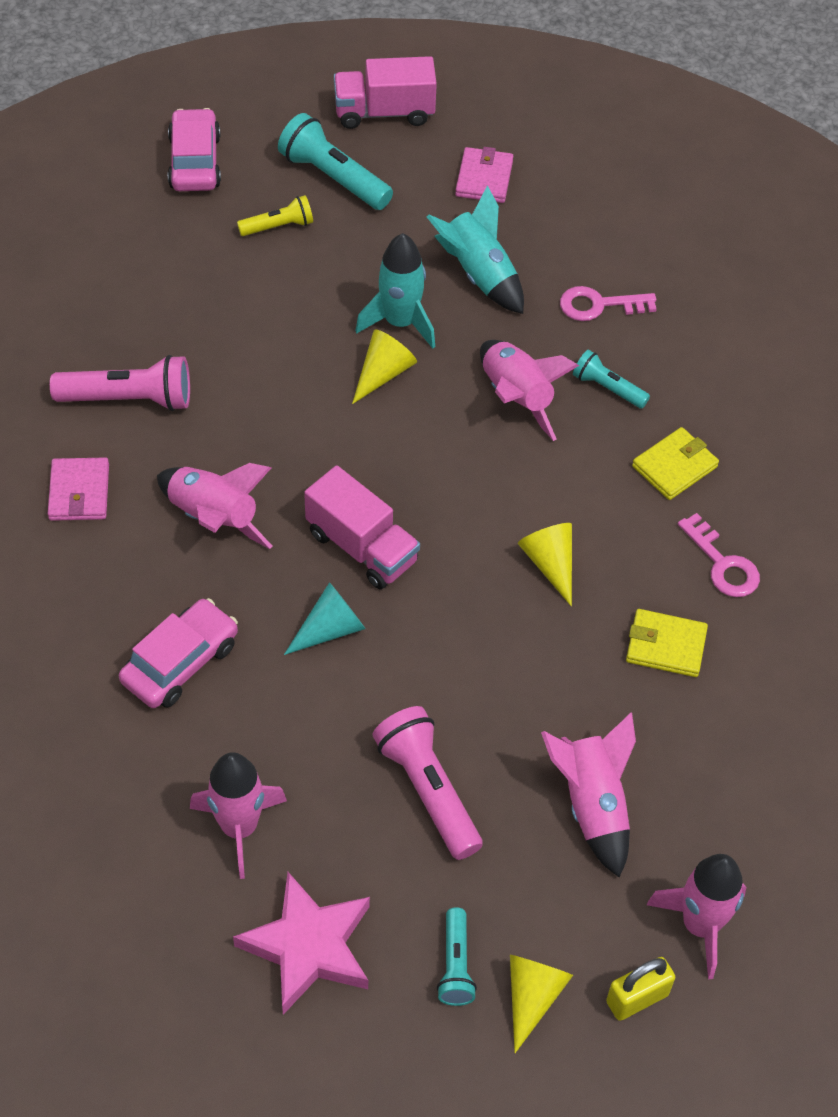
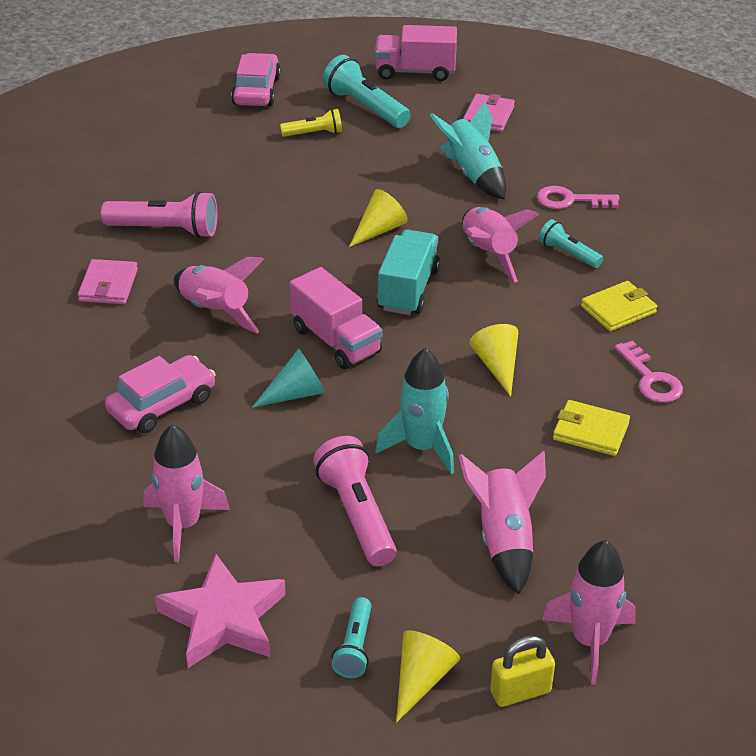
camera: 10 degrees right, 15 degrees down
(400, 322) = (400, 199): turquoise rocket -> turquoise rocket (422, 447)
(432, 462) = (408, 289): none -> turquoise truck

